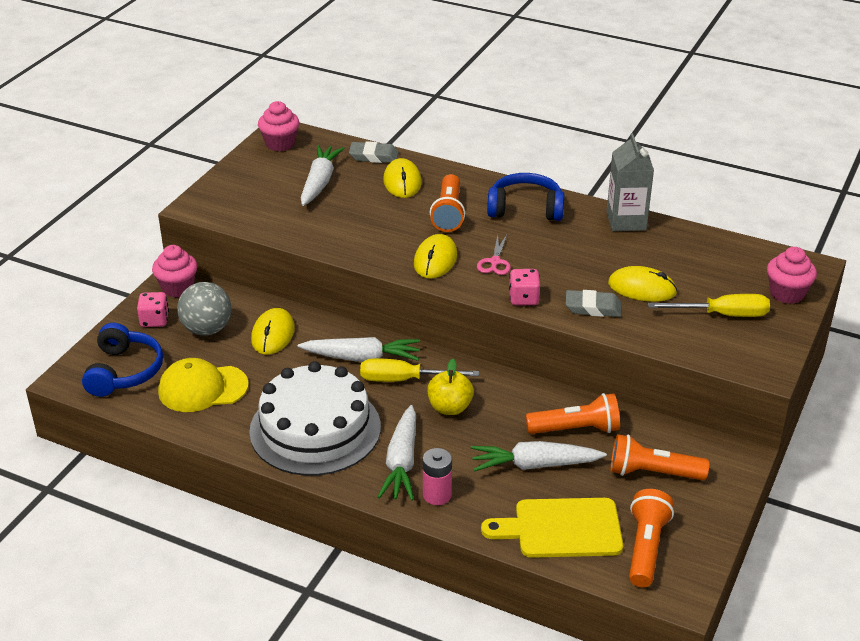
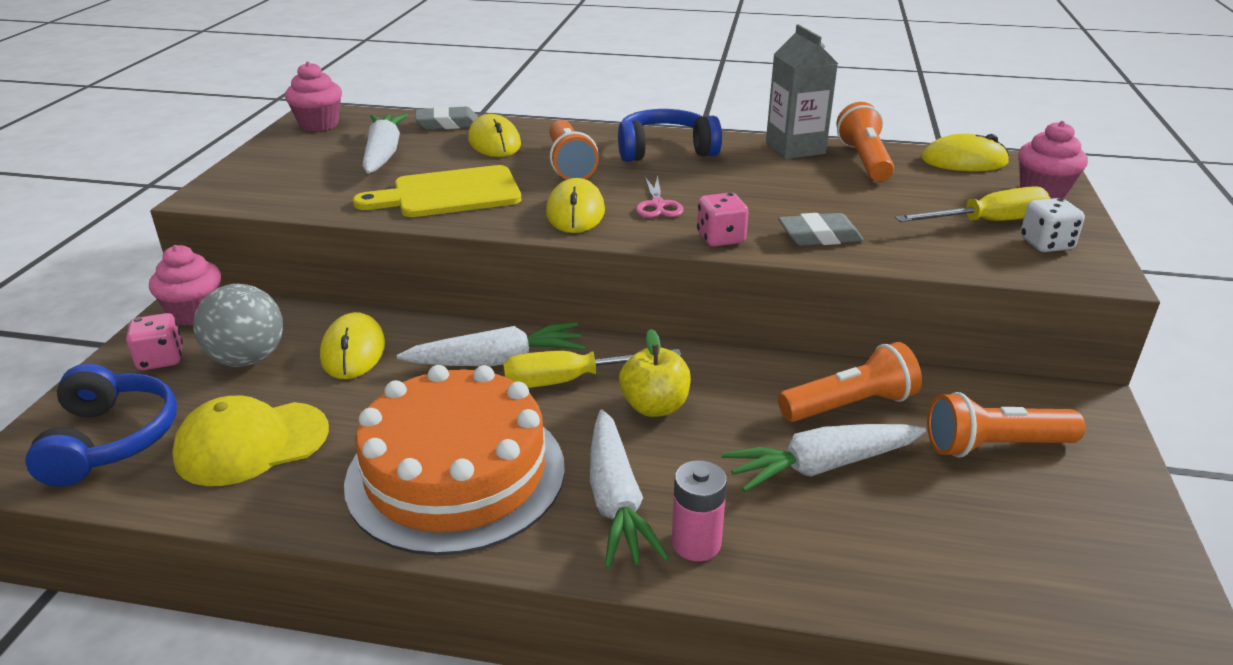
camera: 15 degrees left, 5 degrees down
(315, 429) = (456, 473): white cake -> orange cake
(561, 528) = (922, 559): yellow cutting board -> yellow cutting board (449, 193)
(642, 288) = (866, 208): yellow mouse -> yellow mouse (964, 161)
(645, 548) = (1069, 564): orange flashlight -> orange flashlight (864, 160)
(749, 340) = (1046, 244): none -> white dice

